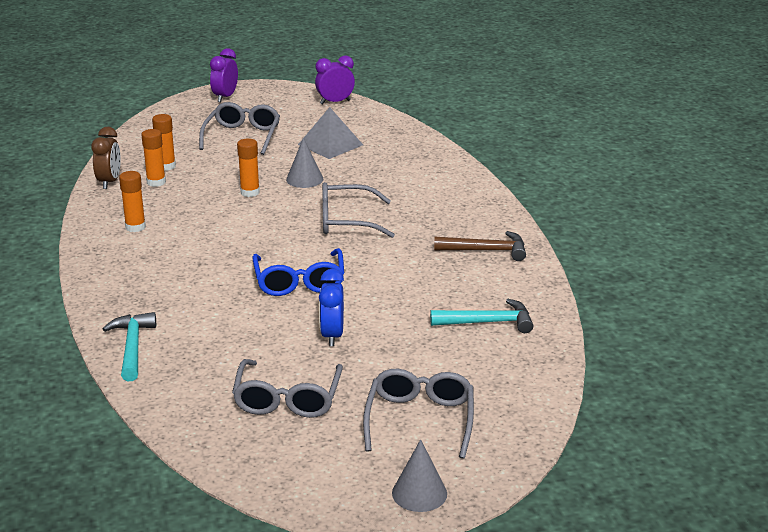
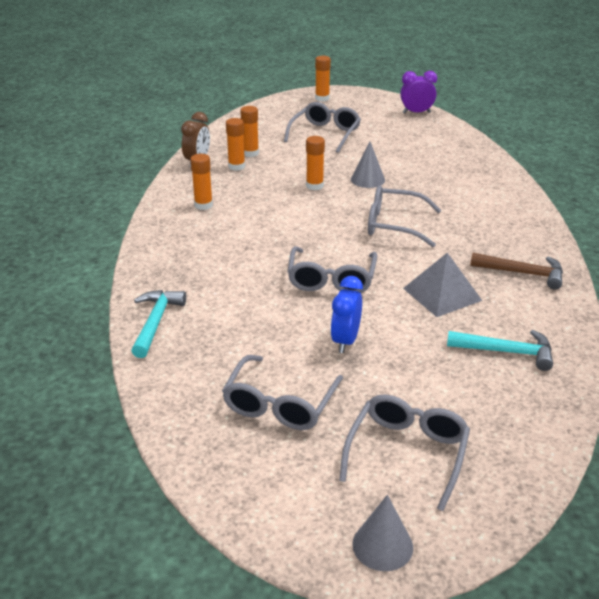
camera: 15 degrees right, 5 degrees up
(225, 97) = (322, 98): purple clock -> orange glue stick
(299, 282) = (331, 279): blue glasses -> grey glasses
(330, 144) = (401, 150): grey pyramid -> grey pyramid (442, 294)

